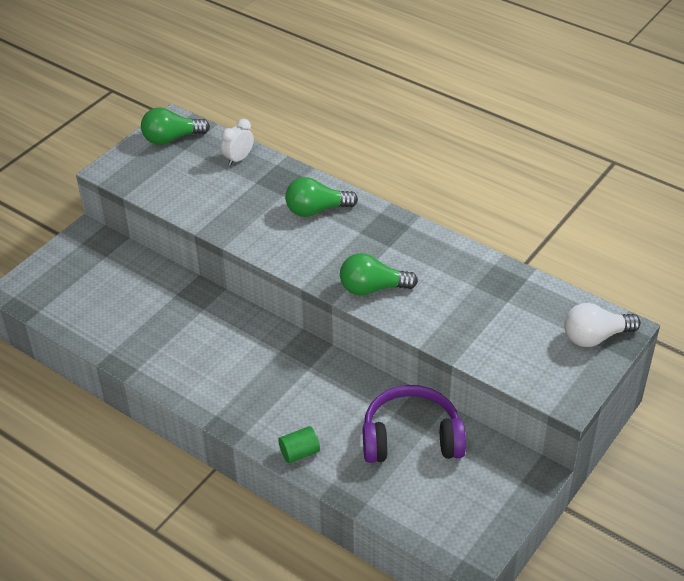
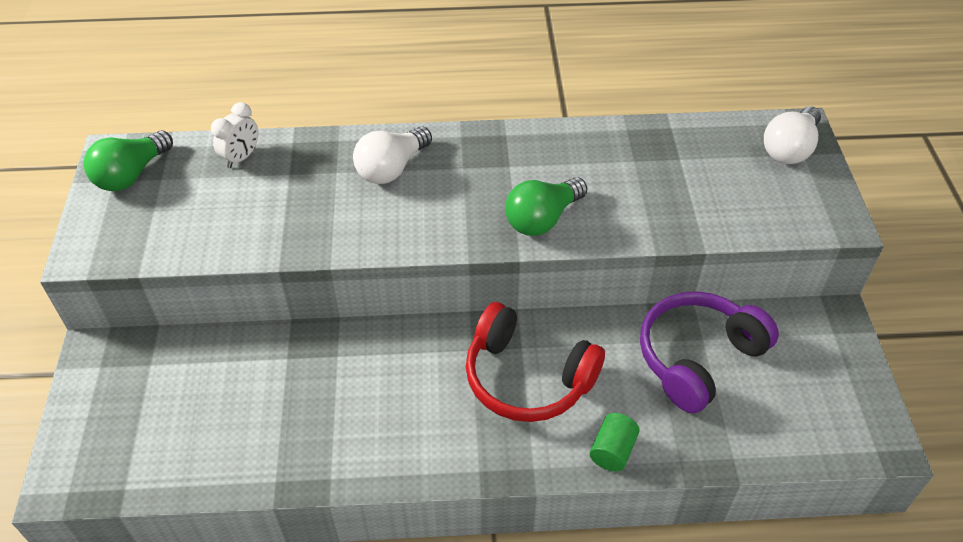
camera: 40 degrees left, 5 degrees up
(239, 159) = (241, 157): white clock -> white clock turned 150 degrees counterclockwise
(295, 384) = (527, 377): none -> red headphones
(316, 210) = (391, 168): green light bulb -> white light bulb

